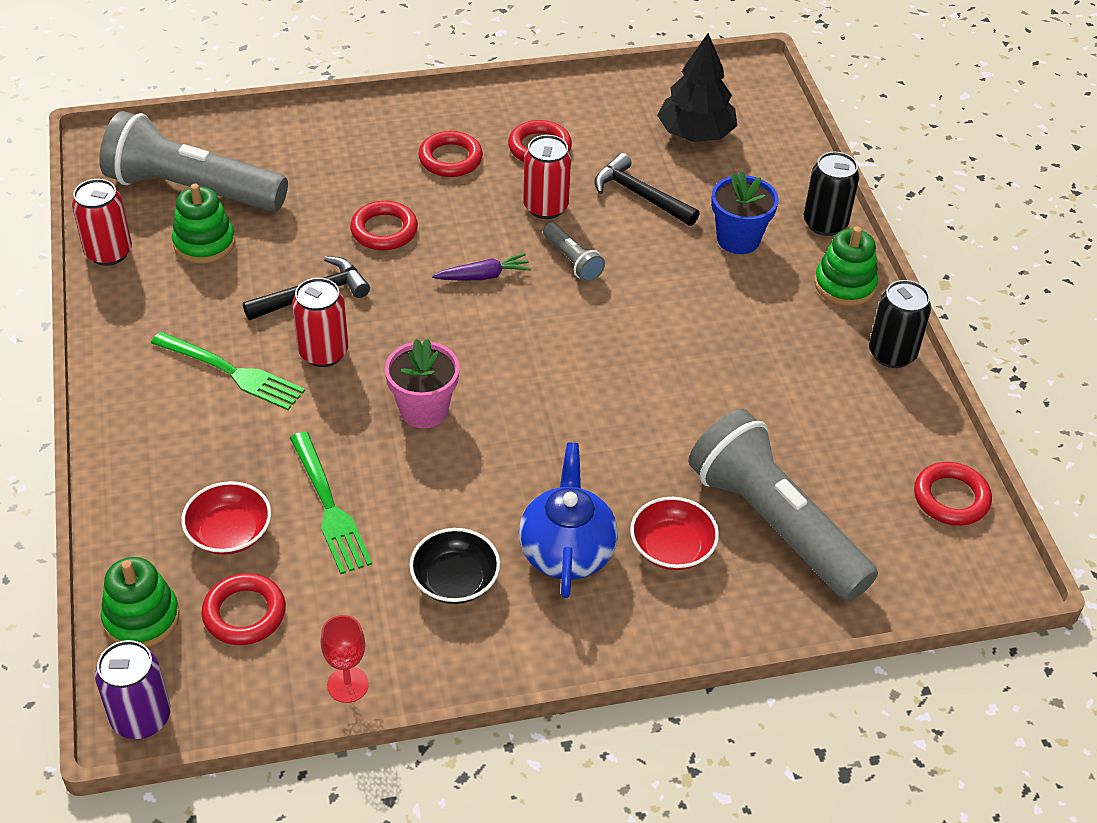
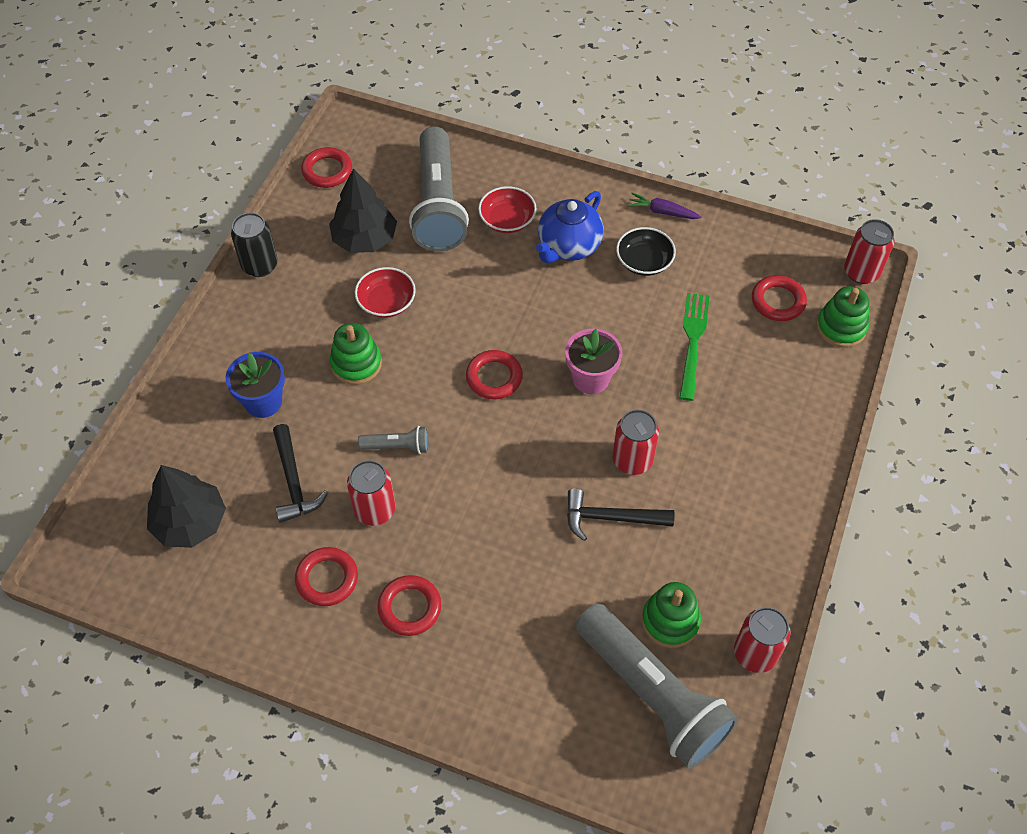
camera: 145 degrees left, 10 degrees up
(141, 718) = (861, 272): purple can -> red can
(229, 533) = (764, 355): red bowl -> red bowl (386, 302)
(232, 372) = (707, 477): green fork -> none
(347, 685) = (738, 236): red goblet -> none
(384, 230) = (517, 555): red ring -> red ring (494, 377)
(483, 276) = (473, 468): purple carrot -> purple carrot (662, 212)
(572, 261) = (398, 447): grey flashlight -> grey flashlight turned 90 degrees clockwise
(814, 437) = (365, 239): none -> black tree
(825, 223) = (189, 382): black can -> none
(844, 285) = (233, 327): green stacking toy -> green stacking toy (356, 364)

